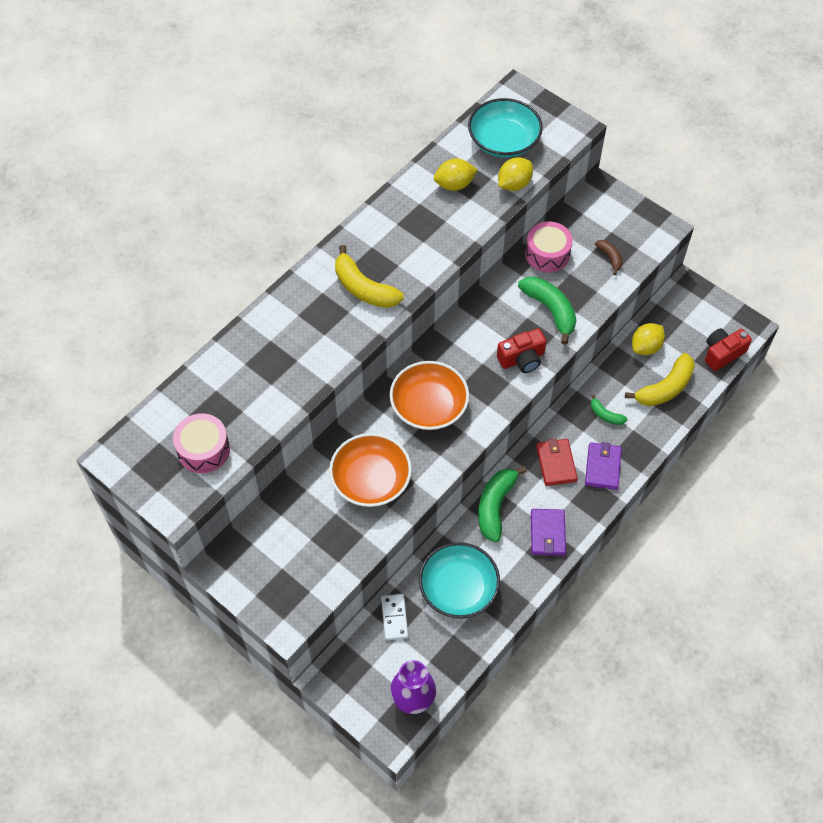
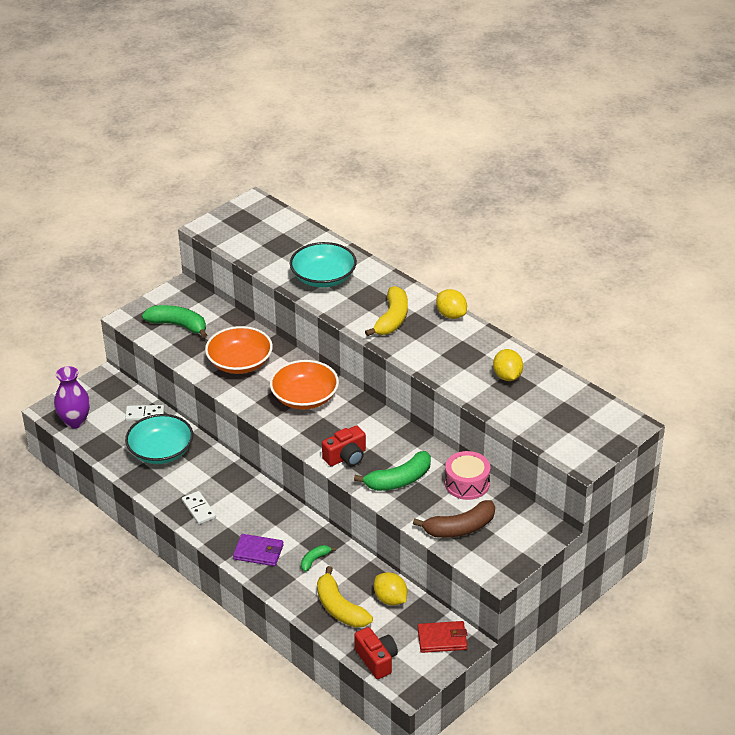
camera: 95 degrees right, 20 degrees down
(203, 450) = (251, 239): pink drum -> none
(364, 288) = (392, 319): yellow banana -> yellow banana turned 150 degrees clockwise
(495, 506) = (232, 478): green banana -> green banana (178, 325)
(503, 141) = (563, 411): turquoise bowl -> turquoise bowl (323, 278)
(514, 184) = (507, 414): yellow lemon -> yellow lemon (451, 315)
(522, 359) = (346, 457): red camera -> red camera turned 105 degrees counterclockwise
(547, 533) = (199, 509): purple wallet -> white domino
(556, 463) = (268, 521): red wallet -> red wallet (442, 639)
(610, 258) = (460, 528): brown banana -> brown banana, size x1.91

